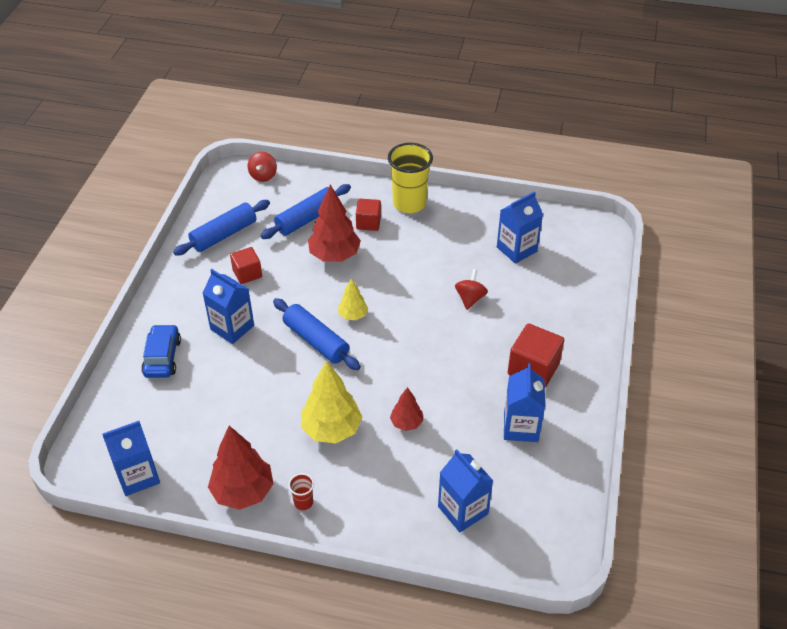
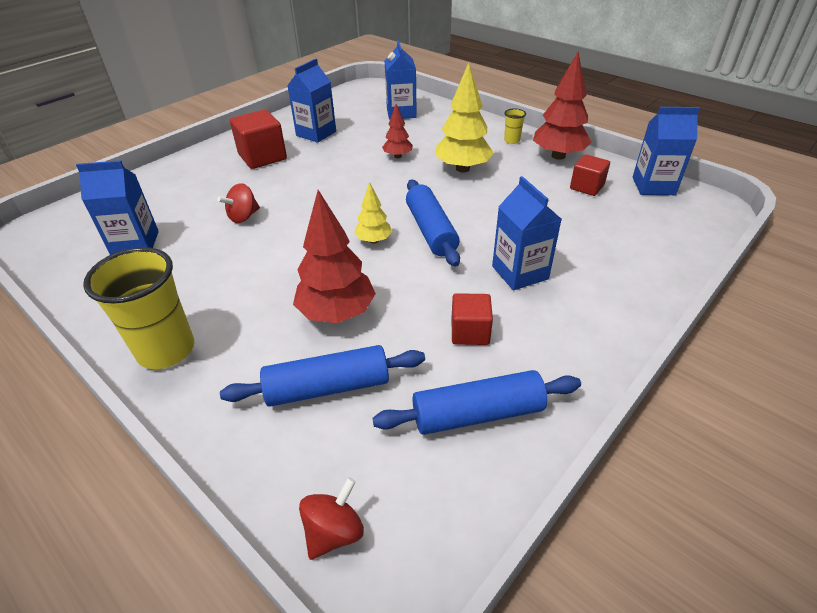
camera: 150 degrees left, 5 degrees down
(162, 357) = (617, 269): blue car -> none
(303, 502) = (512, 140): red cup -> yellow cup
(368, 223) = (250, 343): red cube -> red cube (586, 187)

